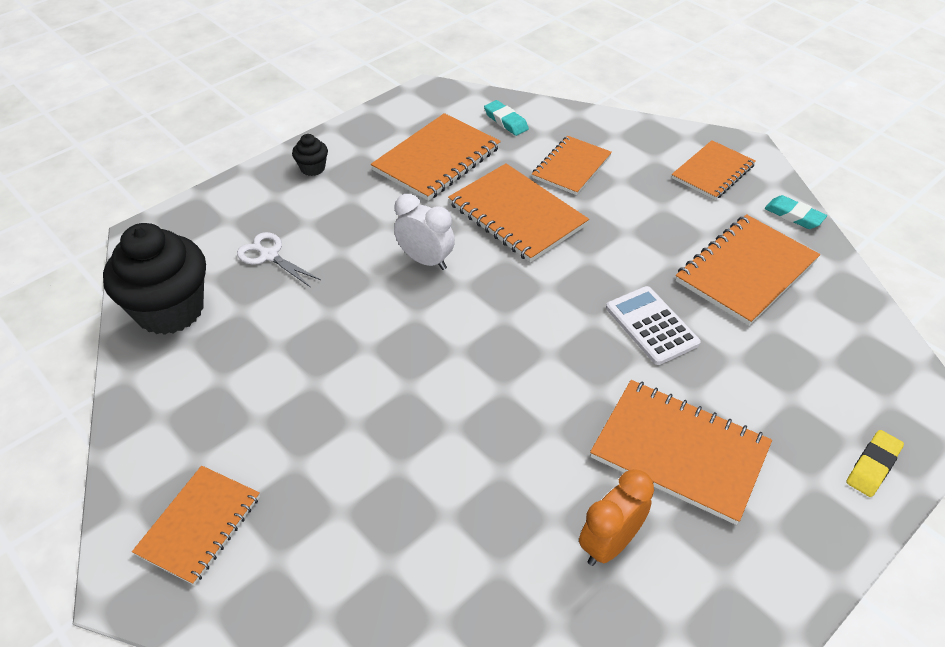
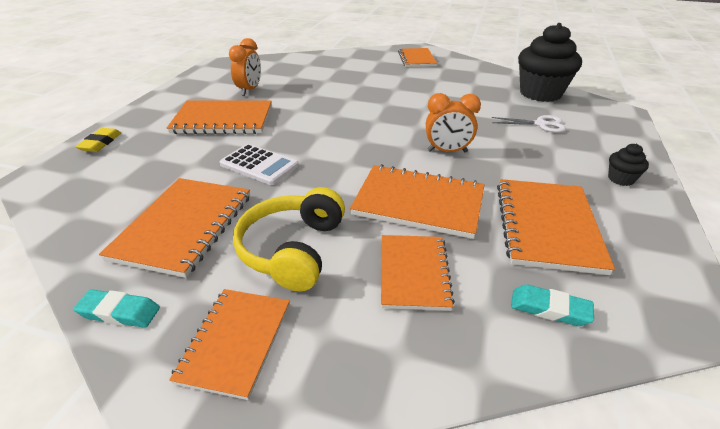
camera: 150 degrees right, 10 degrees down
(425, 260) = (447, 151): white clock -> orange clock
(653, 215) = (293, 249): none -> yellow headphones

